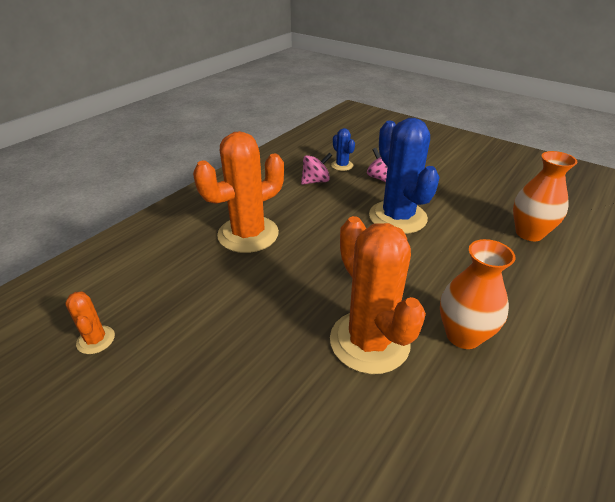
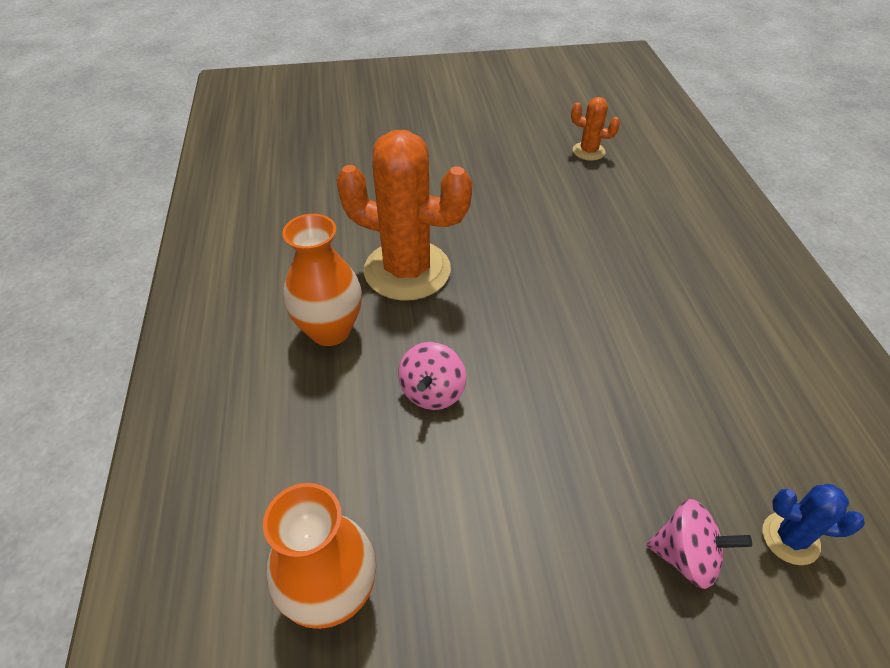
camera: 135 degrees right, 10 degrees up
(248, 234) = (657, 291): orange cactus -> none
(315, 181) = (751, 449): pink spinning top -> pink spinning top (432, 392)
(397, 217) = (549, 461): blue cactus -> none

